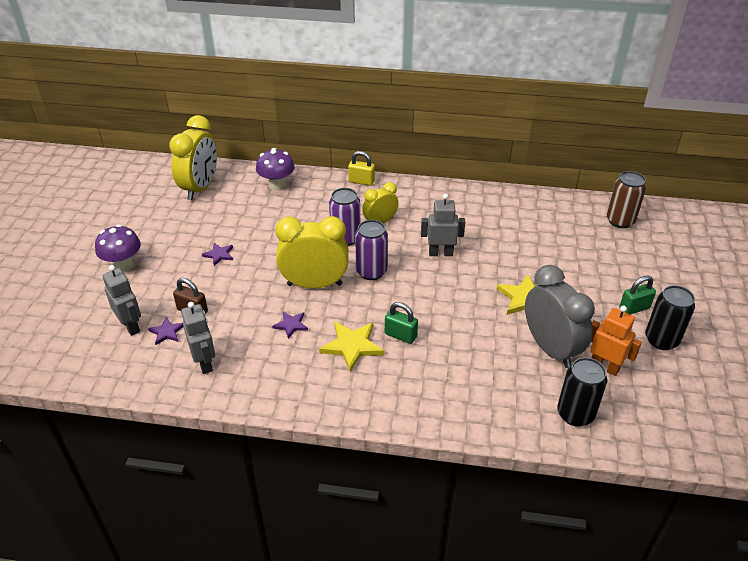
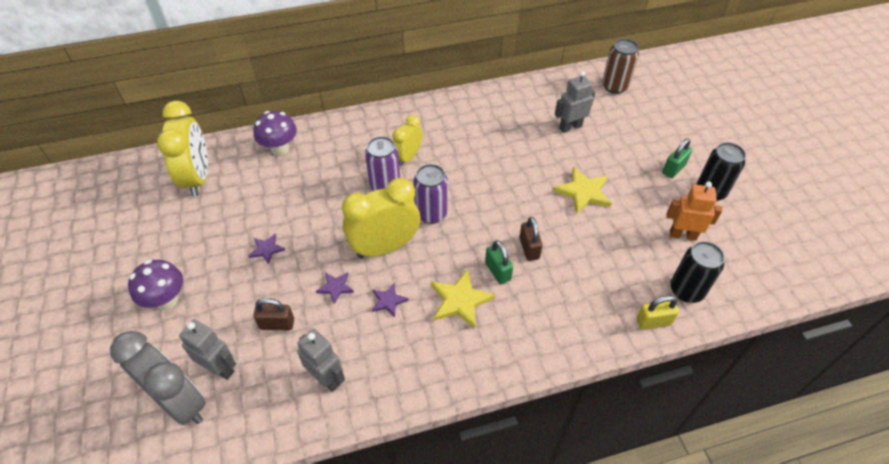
camera: 25 degrees left, 10 degrees up
(167, 332) = (264, 360): purple star -> purple star (335, 287)
(361, 181) = (363, 117): yellow padlock -> yellow padlock (653, 322)
(400, 335) = (497, 271): green padlock -> green padlock turned 60 degrees clockwise
(440, 253) = (483, 171): grey robot -> grey robot (570, 127)
(441, 327) = (529, 248): none -> brown padlock
(550, 348) = (631, 234): grey clock -> grey clock (180, 402)

